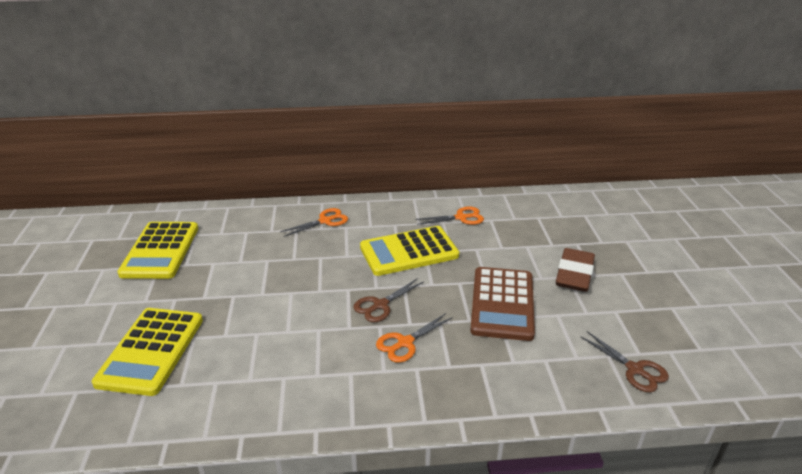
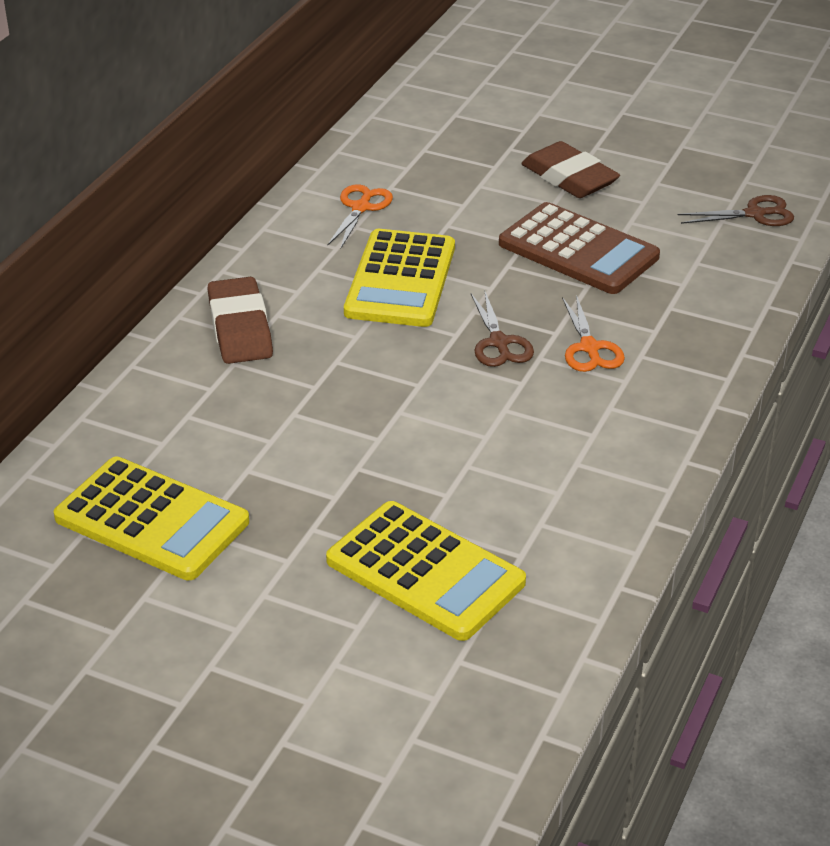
camera: 60 degrees left, 5 degrees up
(325, 221) = (240, 328): orange scissors -> brown eraser

